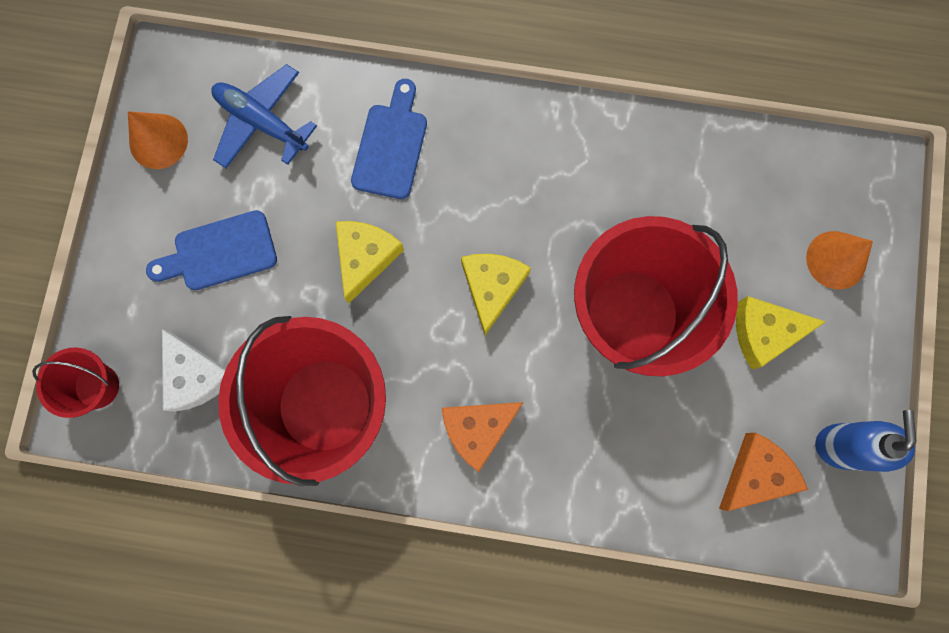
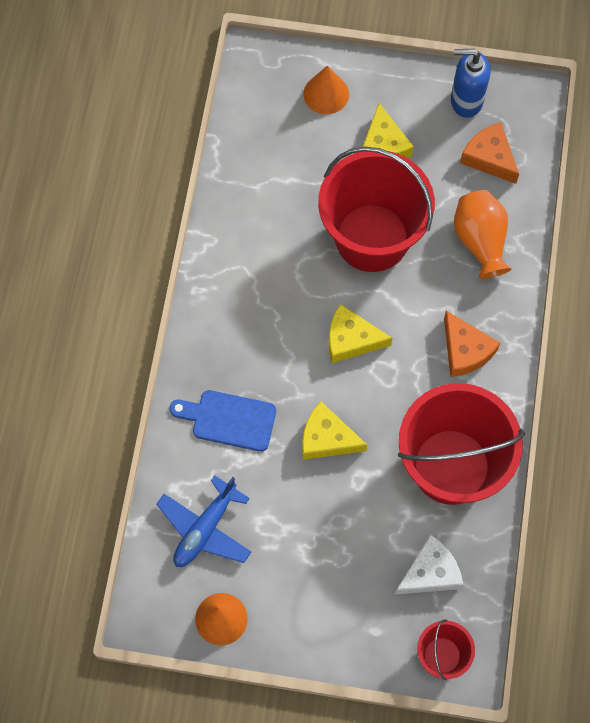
camera: 90 degrees left, 10 degrees down
(220, 252) = (323, 558): blue cutting board -> none
(631, 455) = (480, 241): none -> orange vase

